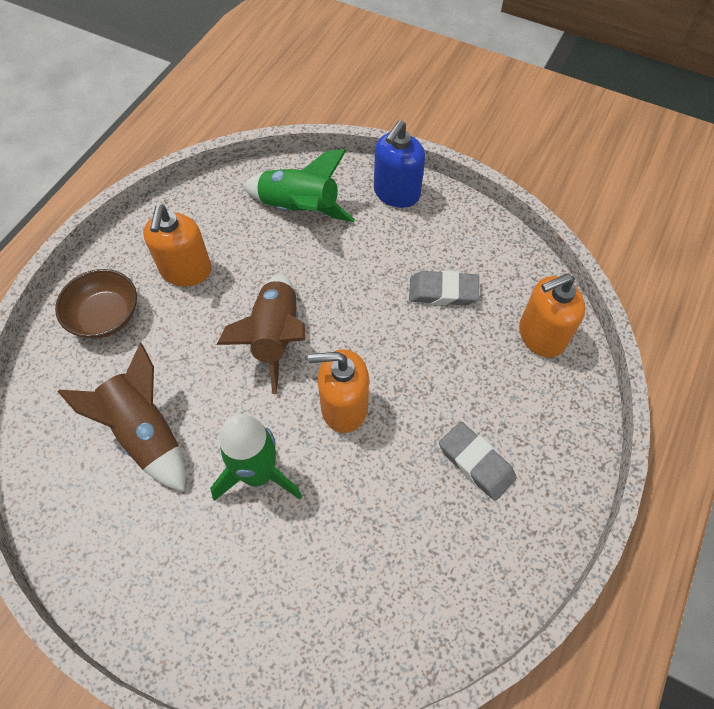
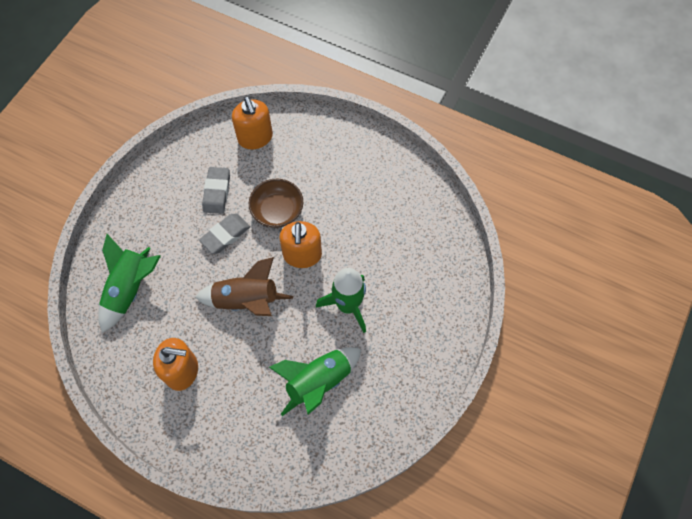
camera: 90 degrees left, 5 degrees up
(105, 316) = (220, 428): brown bowl -> brown bowl (277, 211)
(146, 433) = (318, 381): brown rocket -> green rocket
(396, 193) = (124, 219): blue soap dispenser -> none
(476, 463) = (341, 181): grey eraser -> grey eraser (225, 235)

